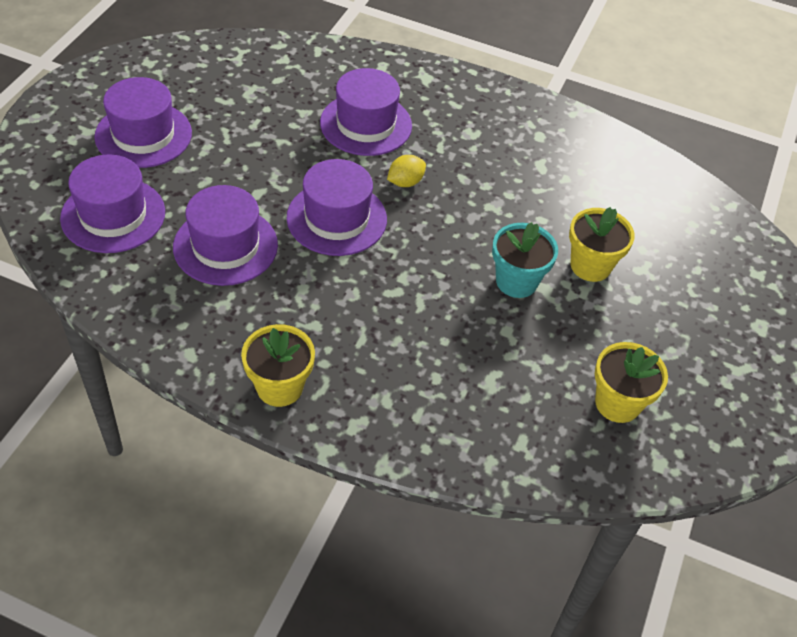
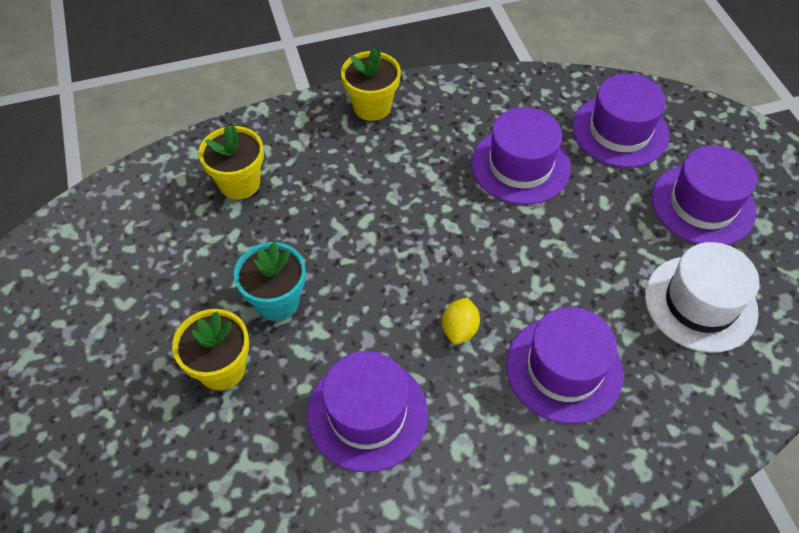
camera: 145 degrees right, 5 degrees up
(237, 96) = (700, 303): none -> white hat
(336, 218) = (473, 248): purple hat -> purple hat (367, 413)
(617, 403) = (123, 253): yellow flower pot -> yellow flower pot (239, 183)

